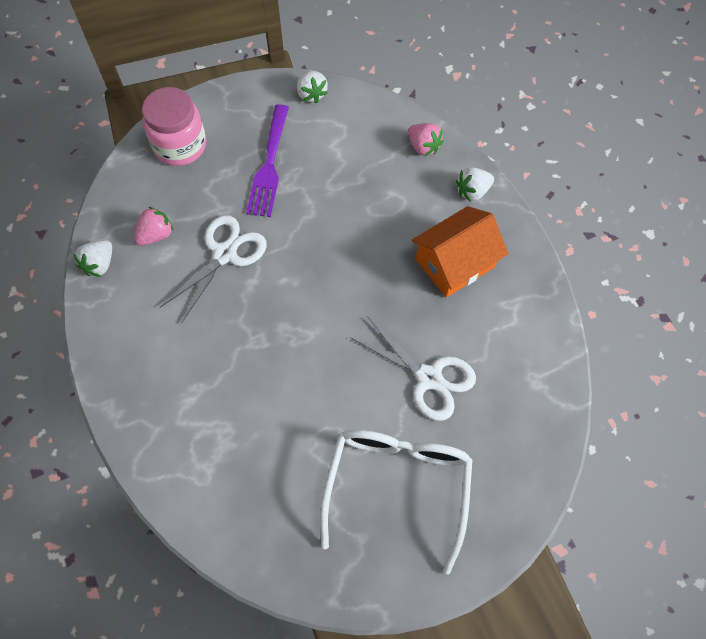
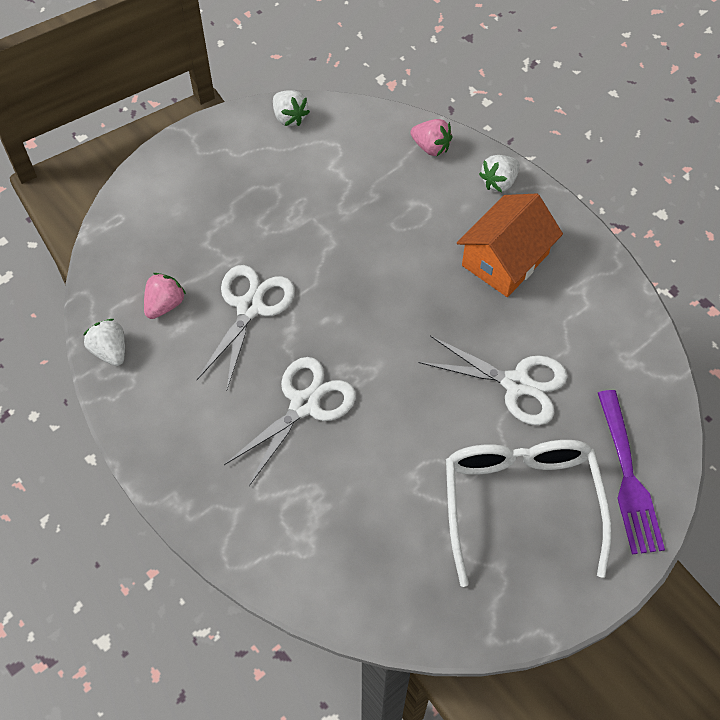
camera: 15 degrees left, 5 degrees down
(99, 264) = (110, 351): white strawberry -> white strawberry turned 135 degrees clockwise
(180, 146) = (160, 203): pink jar -> none
(242, 350) = (304, 404): none -> white scissors
(269, 165) = (268, 202): purple fork -> purple fork (628, 477)

